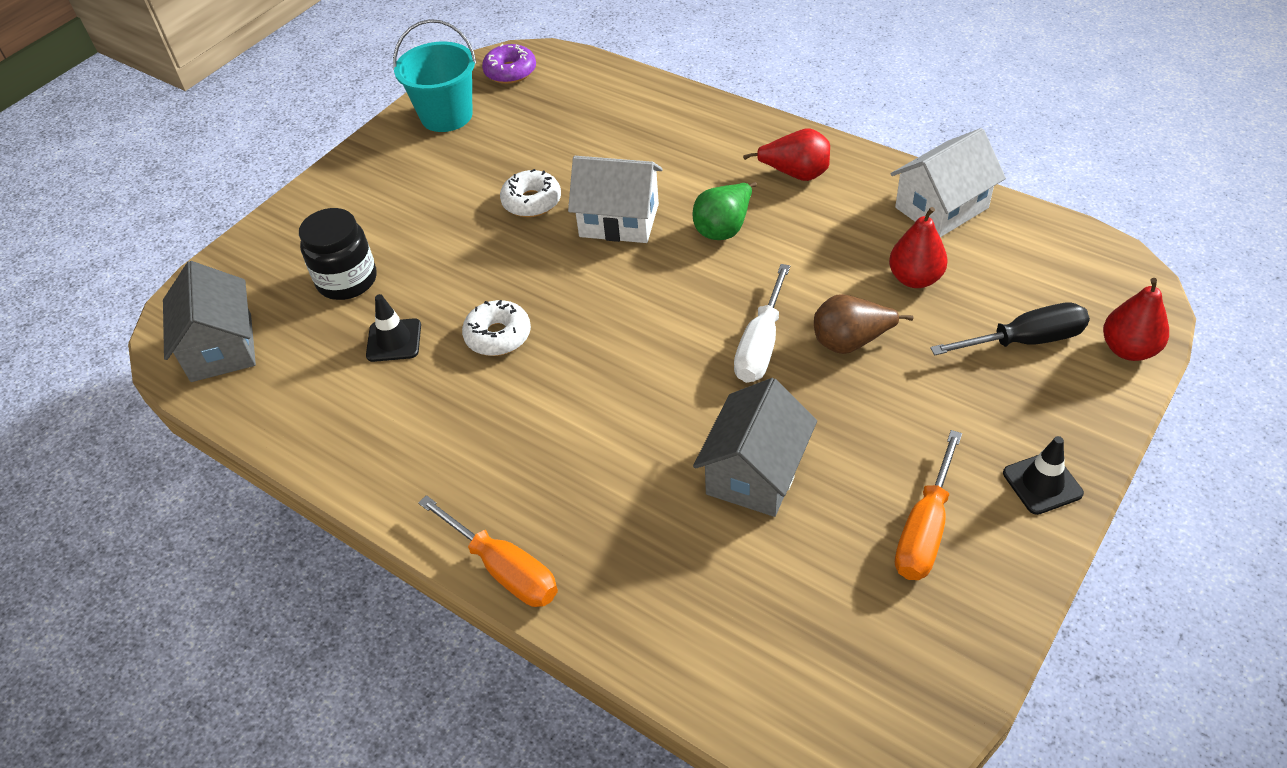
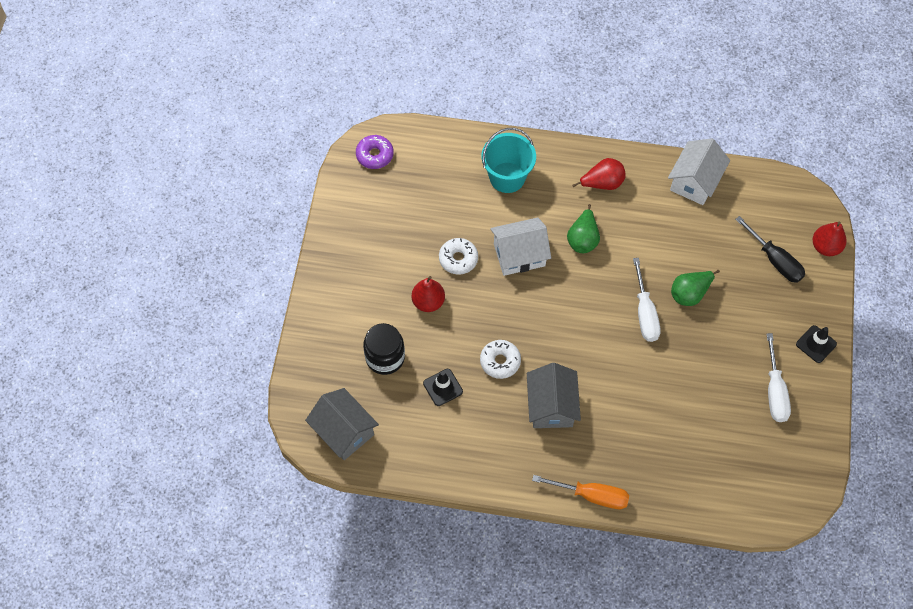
camera: 30 degrees left, 15 degrees up
(446, 116) = (357, 208): turquoise bucket -> turquoise bucket (507, 177)
(755, 472) = (682, 392): grey house -> grey house (551, 406)
(851, 342) = (690, 293): brown pear -> green pear
(915, 279) = (703, 238): red pear -> red pear (428, 302)
(925, 529) = (774, 391): orange screwdriver -> white screwdriver
(1025, 341) = (775, 260): black screwdriver -> black screwdriver turned 90 degrees clockwise

